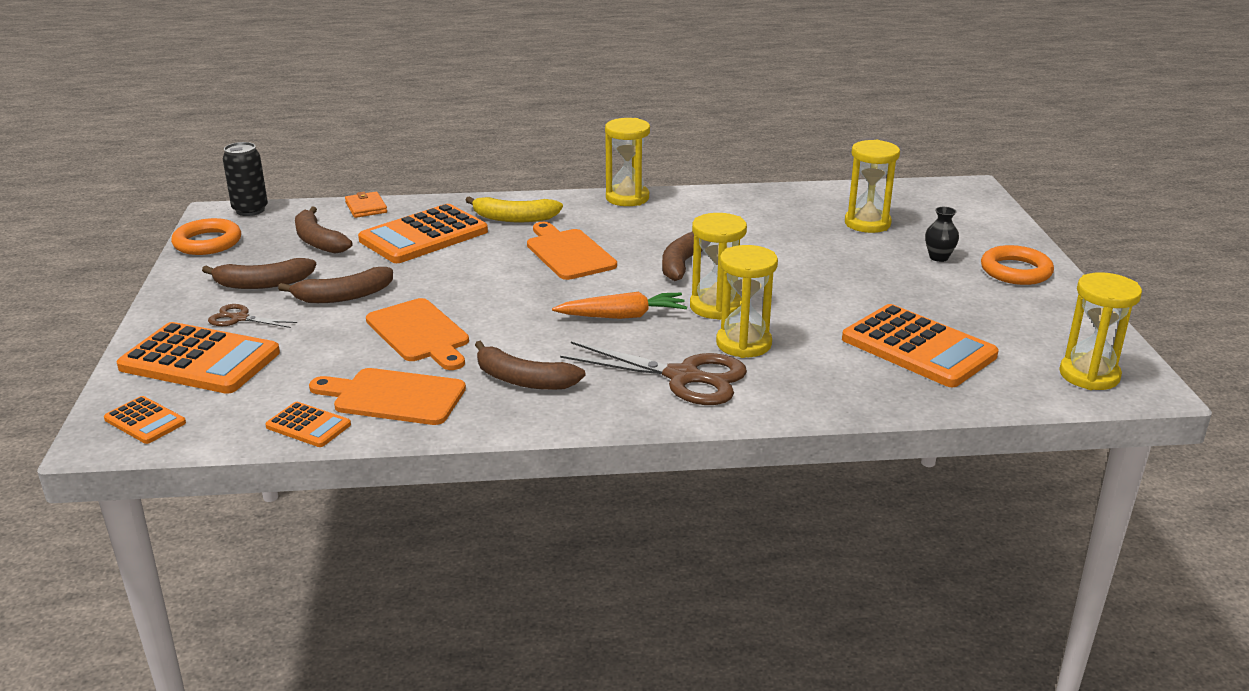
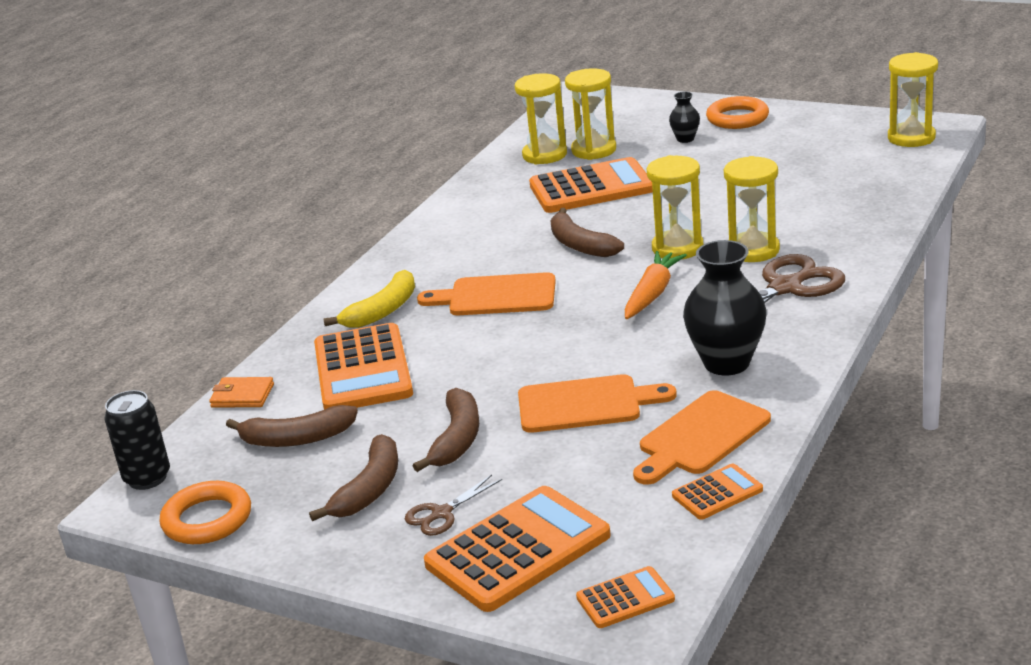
camera: 55 degrees left, 0 degrees up
(523, 380) = (726, 363): brown banana -> black vase
(627, 198) = (408, 243): yellow hourglass -> yellow hourglass (544, 155)
(918, 347) = (821, 184): orange calculator -> orange calculator (591, 188)

